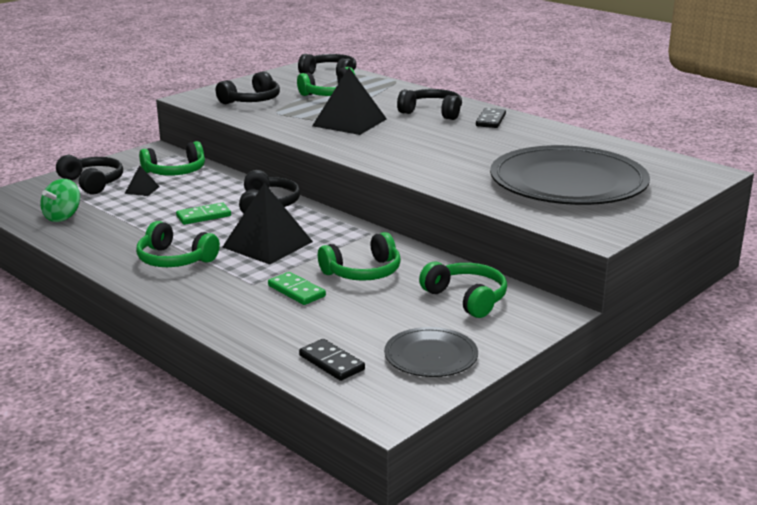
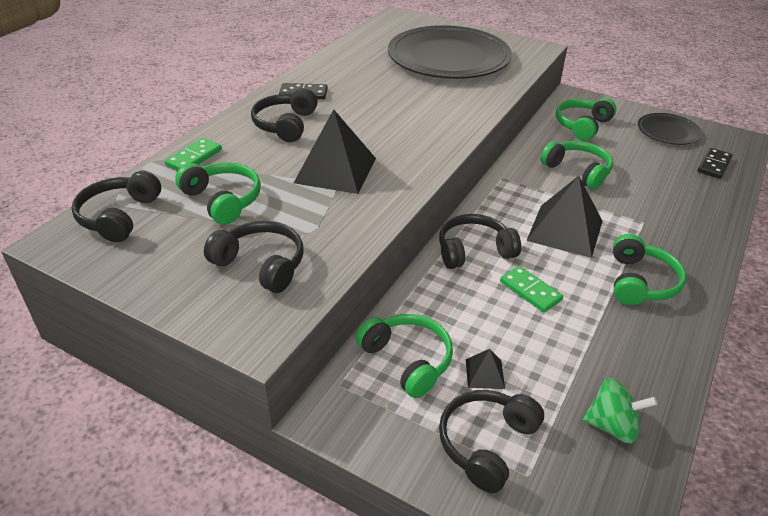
camera: 105 degrees left, 15 degrees up
(296, 291) = (635, 197): green domino -> green domino (194, 158)

